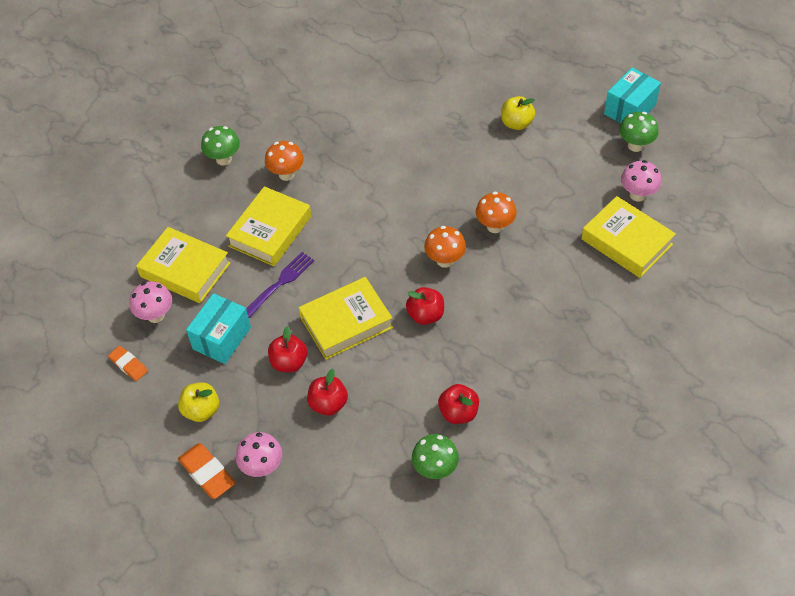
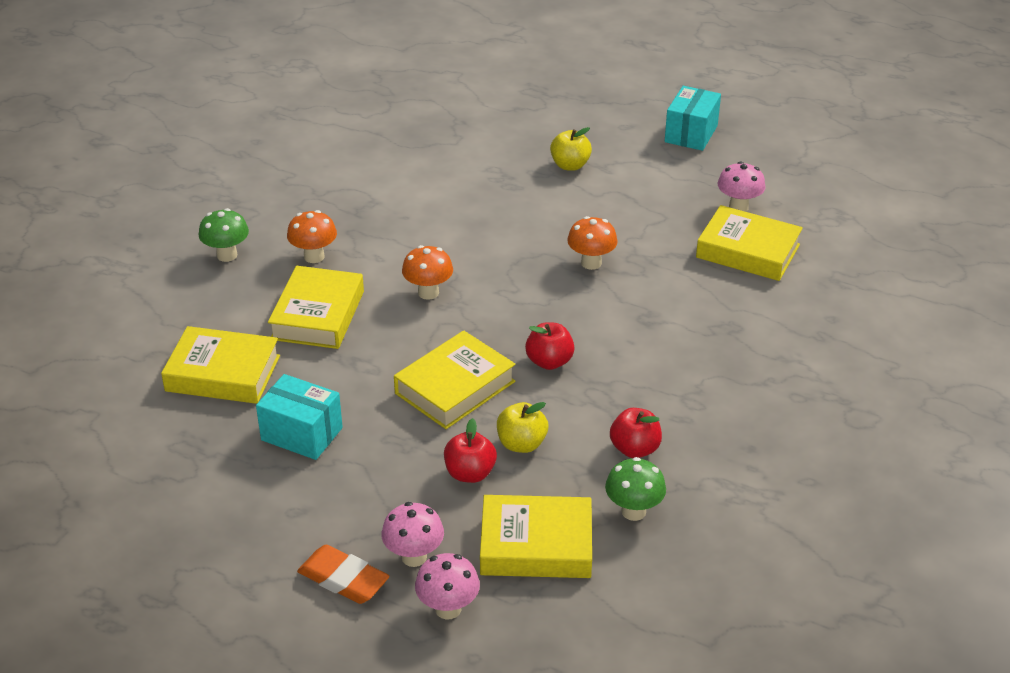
camera: 20 degrees left, 15 degrees down
(128, 365) = (187, 486): orange eraser -> none
(156, 315) = (203, 427): pink mushroom -> pink mushroom (448, 609)
(201, 410) = (307, 514): yellow apple -> yellow apple (521, 444)
(222, 338) = (302, 434): turquoise box -> turquoise box turned 75 degrees counterclockwise
(281, 282) = (354, 363): purple fork -> none
(289, 362) = (400, 441): red apple -> none
(352, 480) = (536, 545): none -> yellow book
(445, 260) = (547, 305): orange mushroom -> orange mushroom (428, 292)
(635, 145) = (713, 164): green mushroom -> none

